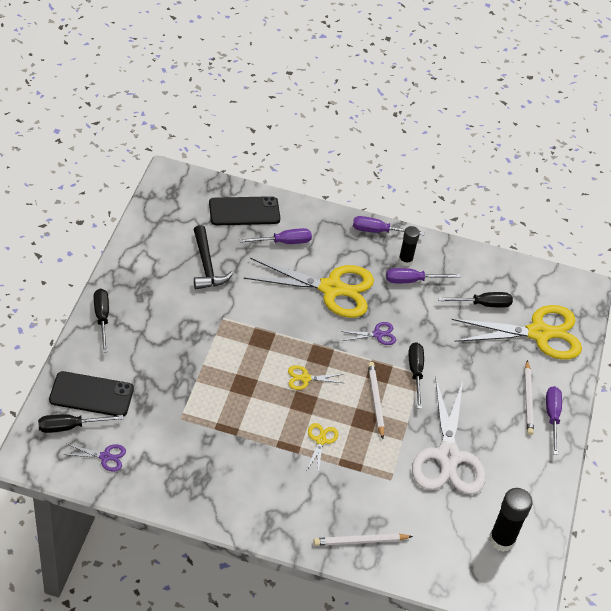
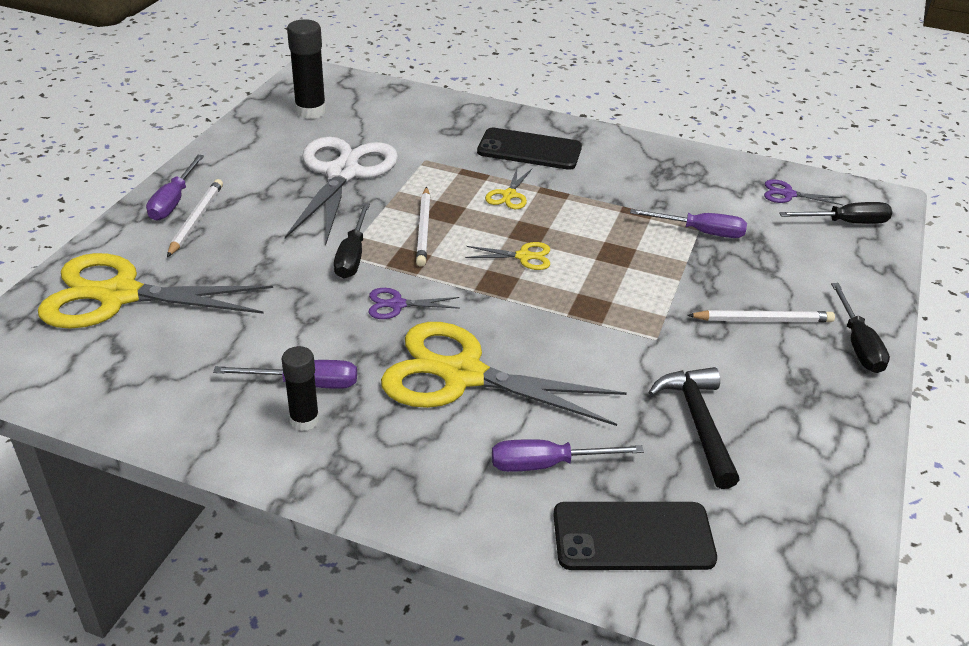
camera: 170 degrees left, 10 degrees down
(91, 394) = (832, 253): black phone -> black phone (529, 150)
(360, 541) = (474, 119): white pencil -> white pencil (762, 320)
(378, 231) = (340, 482): purple screwdriver -> purple screwdriver (700, 232)
(483, 304) = (191, 340): black screwdriver -> none

